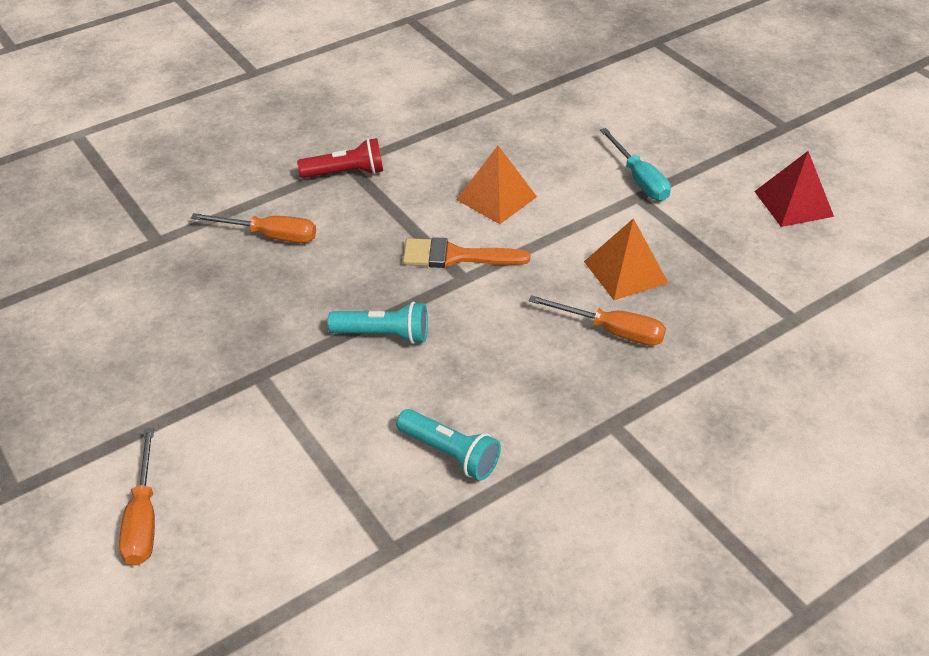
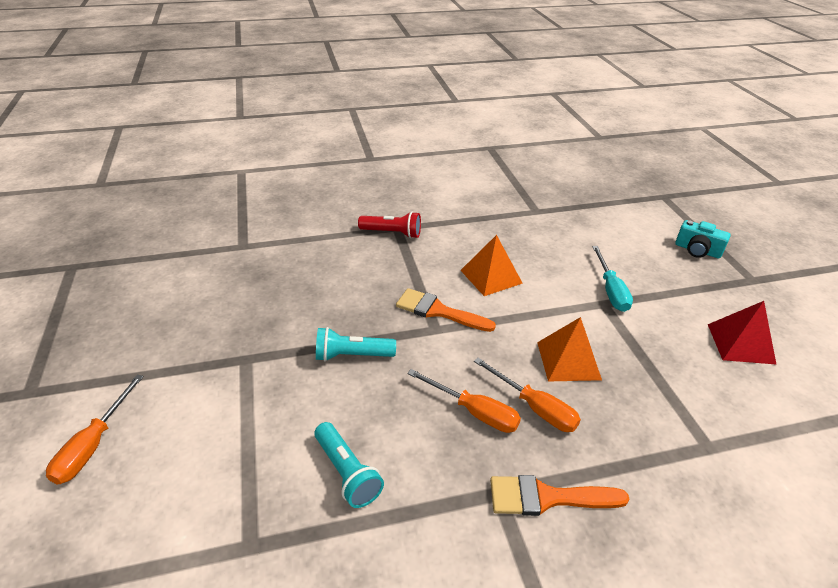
camera: 20 degrees right, 5 degrees down
(270, 236) = (316, 262): orange screwdriver -> orange screwdriver (474, 412)
(383, 335) = (352, 355): turquoise flashlight -> turquoise flashlight turned 150 degrees clockwise
(661, 412) = (547, 497): none -> orange brush
(716, 105) = (697, 250): none -> turquoise camera

